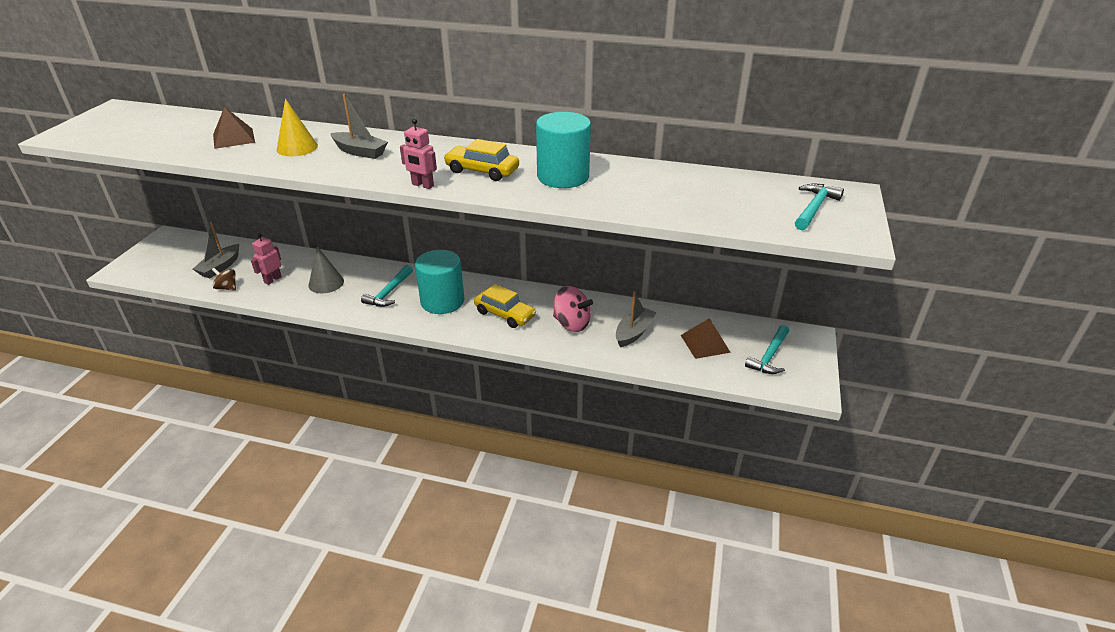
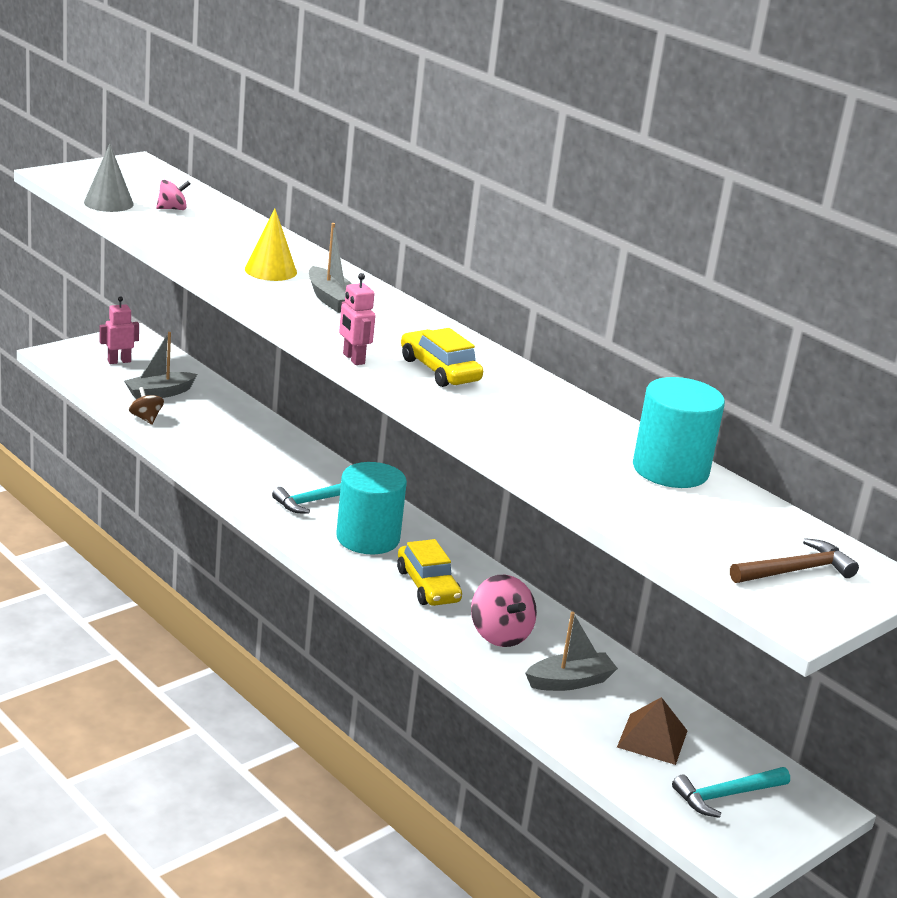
camera: 30 degrees right, 10 degrees down
(178, 130) = (172, 209): none -> pink spinning top
(233, 138) = (218, 237): brown pyramid -> none
(272, 280) = (201, 431): pink robot -> pink robot (119, 361)
(326, 283) = (255, 459): grey cone -> grey cone (108, 203)
(563, 177) = (525, 412): turquoise cylinder -> turquoise cylinder (670, 470)
(814, 208) = (795, 570): turquoise hammer -> brown hammer

